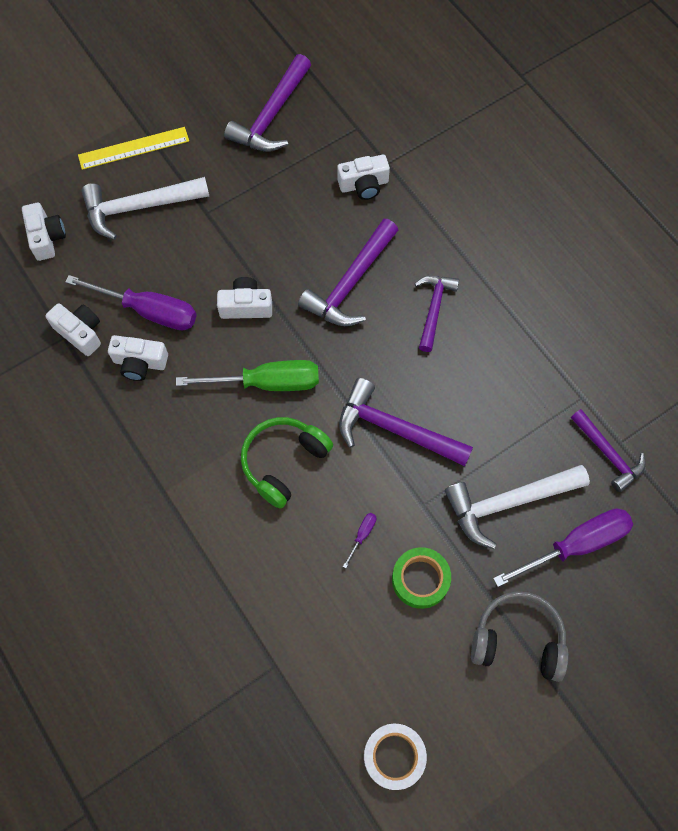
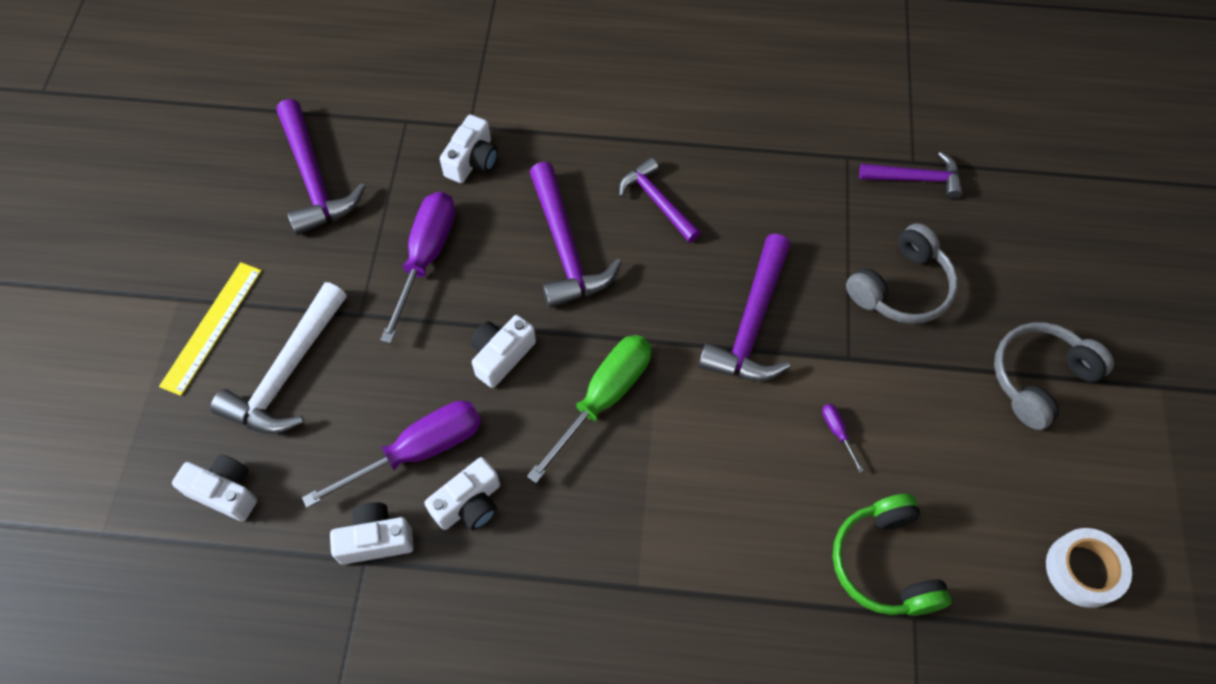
camera: 50 degrees left, 5 degrees down
(283, 462) = (703, 446): green headphones -> green headphones (884, 563)
(395, 429) = (751, 324): purple hammer -> purple hammer turned 45 degrees counterclockwise
(420, 579) = (921, 415): green tape -> none
(508, 503) = (901, 287): white hammer -> grey headphones
(576, 545) = (982, 266): purple screwdriver -> purple screwdriver (426, 257)

